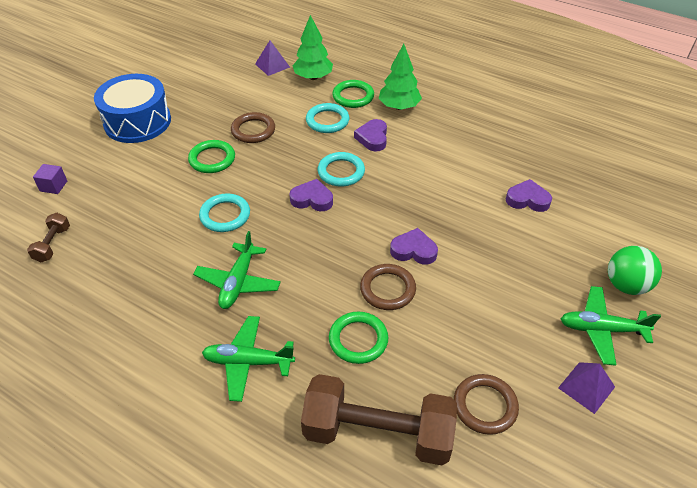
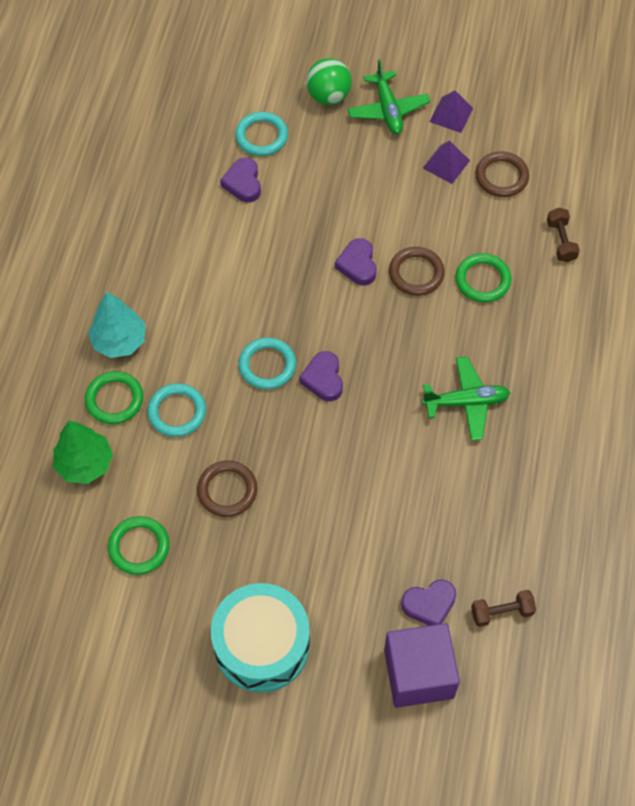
camera: 110 degrees left, 15 degrees up
(53, 186) = (418, 674): purple cube -> purple cube, size x2.29
(137, 122) = (261, 645): blue drum -> turquoise drum
(212, 159) = (299, 513): green ring -> green ring (139, 547)
(225, 215) = (384, 455): turquoise ring -> turquoise ring (261, 136)
(248, 362) = (546, 356): green plane -> none
(272, 65) = (71, 529): purple pyramid -> purple pyramid (446, 164)
(372, 138) = (193, 351): purple heart -> purple heart (429, 604)
(378, 433) = (561, 241): brown dumbbell -> brown dumbbell, size x0.44
(399, 107) = (119, 341): green tree -> turquoise tree

